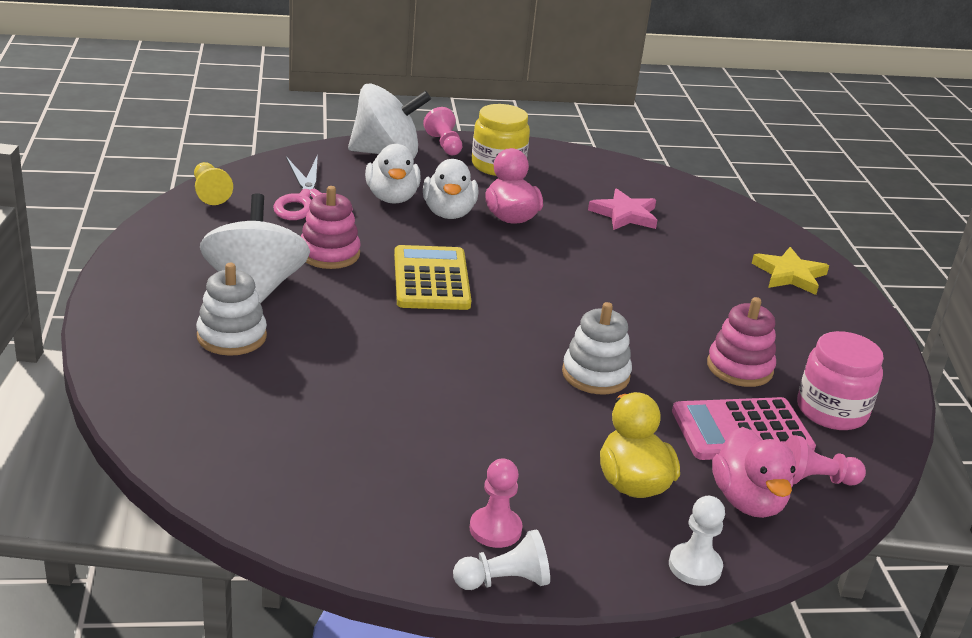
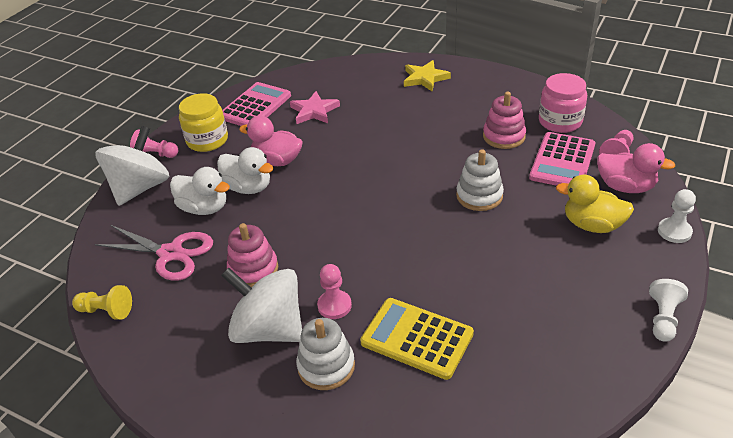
camera: 50 degrees left, 10 degrees up
(431, 279) = (325, 228): yellow calculator -> yellow calculator (417, 338)
(495, 529) = (613, 303): pink pawn -> pink pawn (334, 305)
(588, 175) = (255, 106): none -> pink calculator

